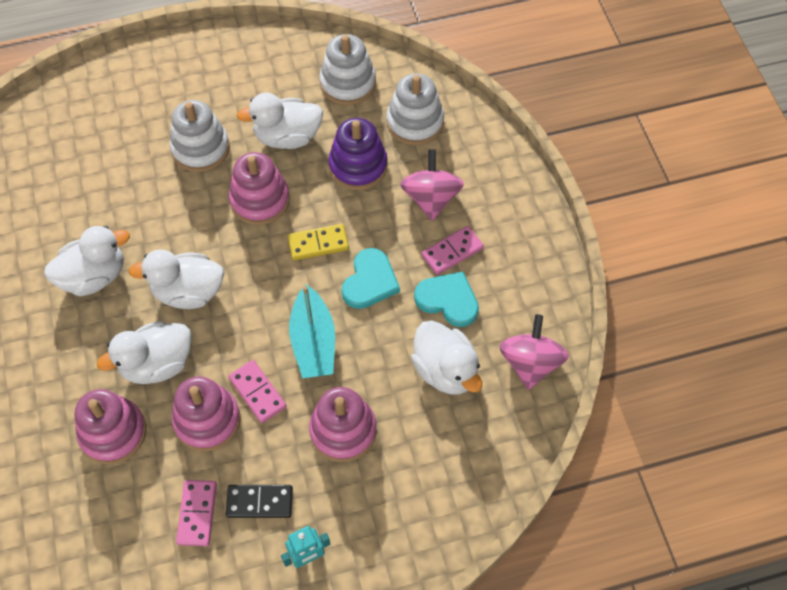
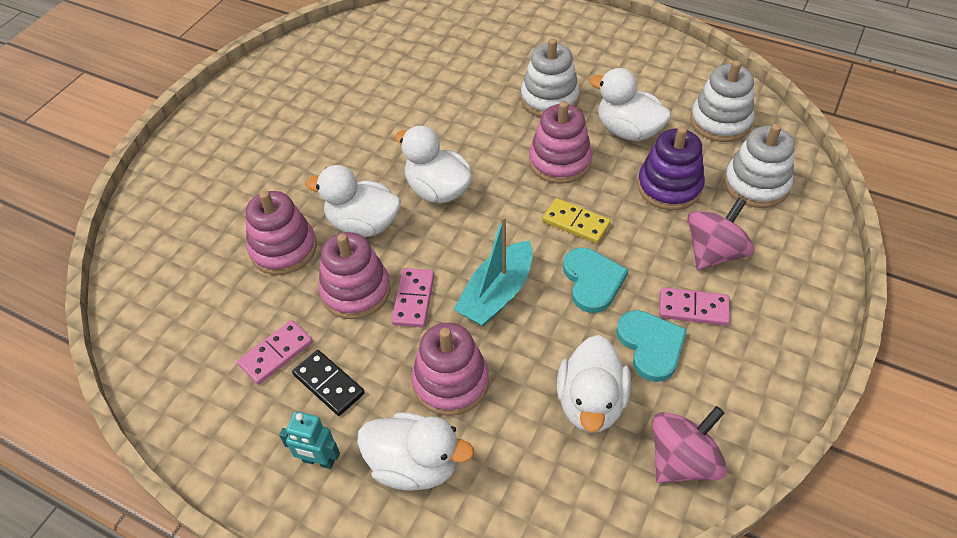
camera: 45 degrees right, 10 degrees down
(94, 276) = (384, 136): white duck -> white duck (415, 465)
(370, 281) = (592, 281): turquoise heart -> turquoise heart turned 75 degrees counterclockwise

